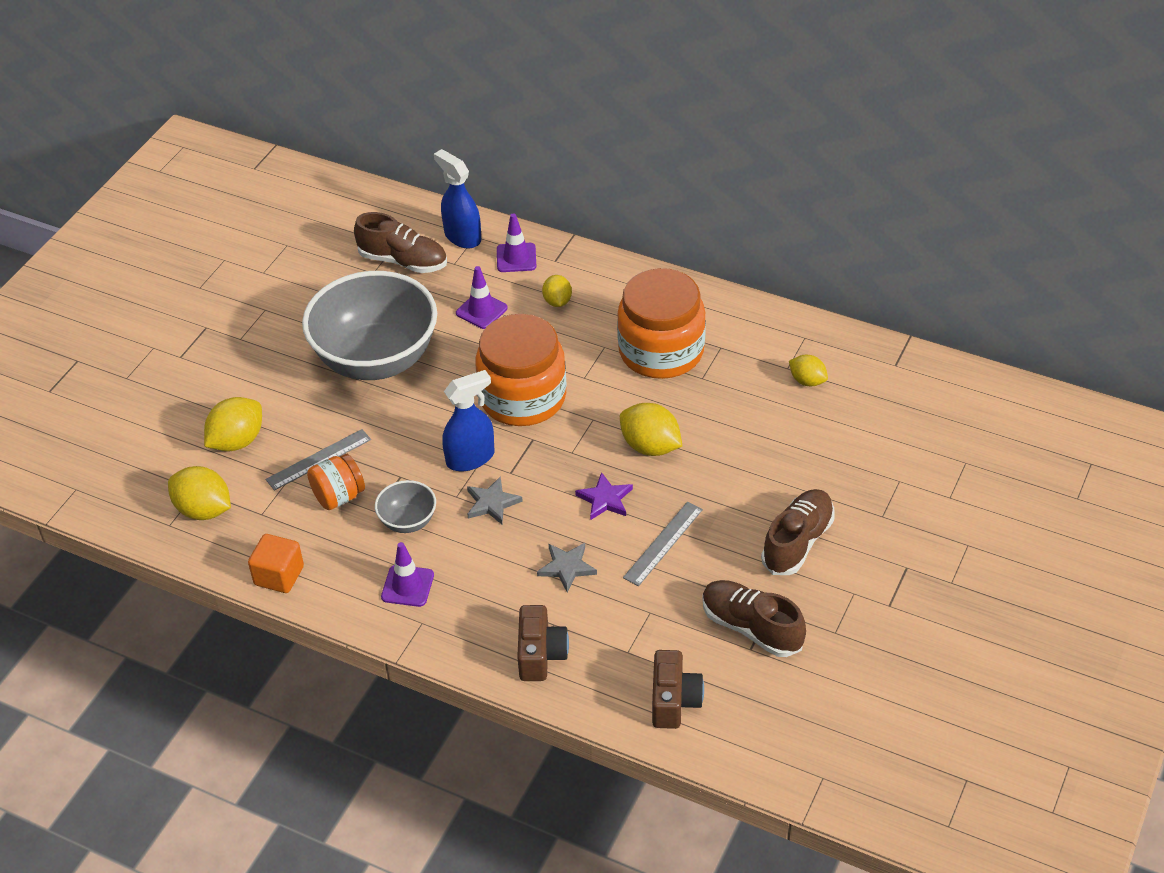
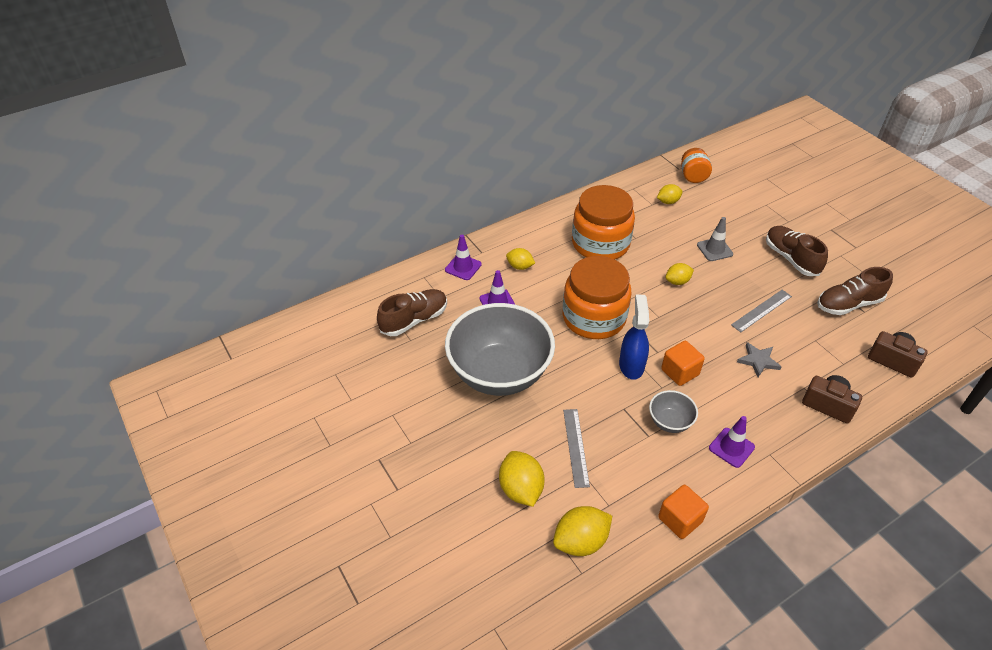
camera: 60 degrees left, 0 degrees up
(339, 496) = (621, 450): orange jar -> orange jar (693, 176)
(462, 236) = (418, 282): blue spray bottle -> none
(492, 503) = (680, 372): grey star -> orange cube
(605, 499) = (709, 319): purple star -> none
(650, 446) = (677, 281): yellow lemon -> yellow lemon, size x0.62
(663, 543) = (761, 310): grey ruler -> grey ruler turned 75 degrees clockwise
(746, 460) = (714, 249): none -> grey traffic cone

